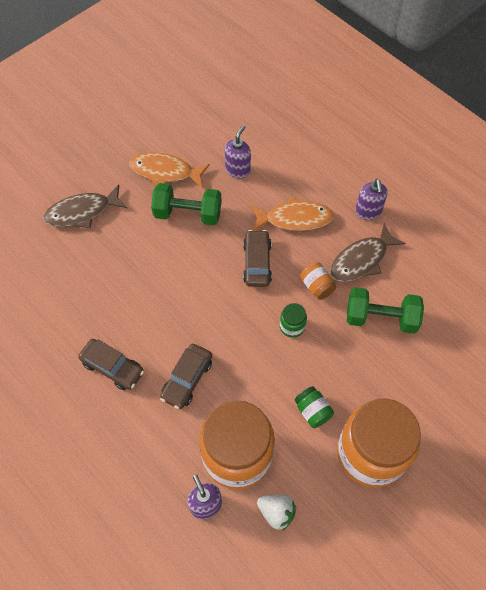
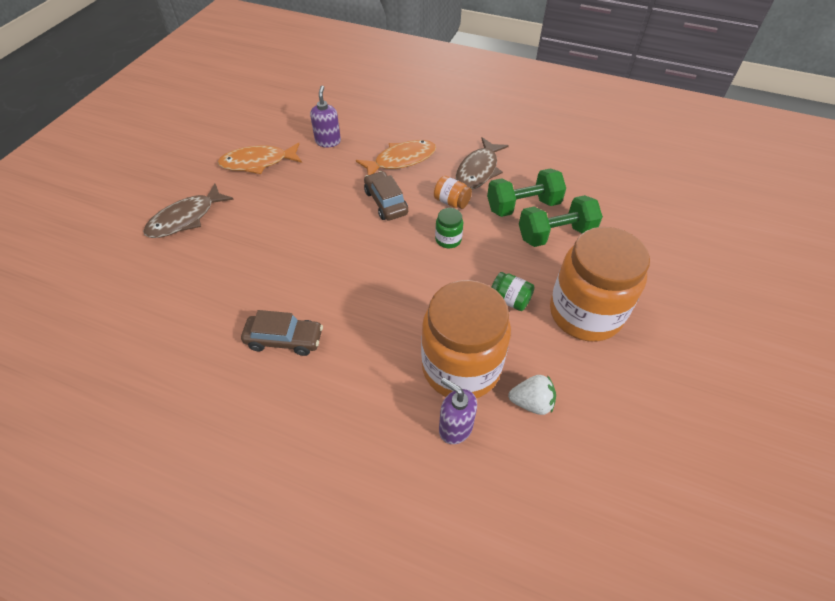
camera: 25 degrees left, 10 degrees down
(187, 379) = (371, 320): brown car -> none
(188, 214) = (297, 187): green dumbbell -> green dumbbell (555, 234)
(368, 212) = (462, 136): purple soap dispenser -> none

